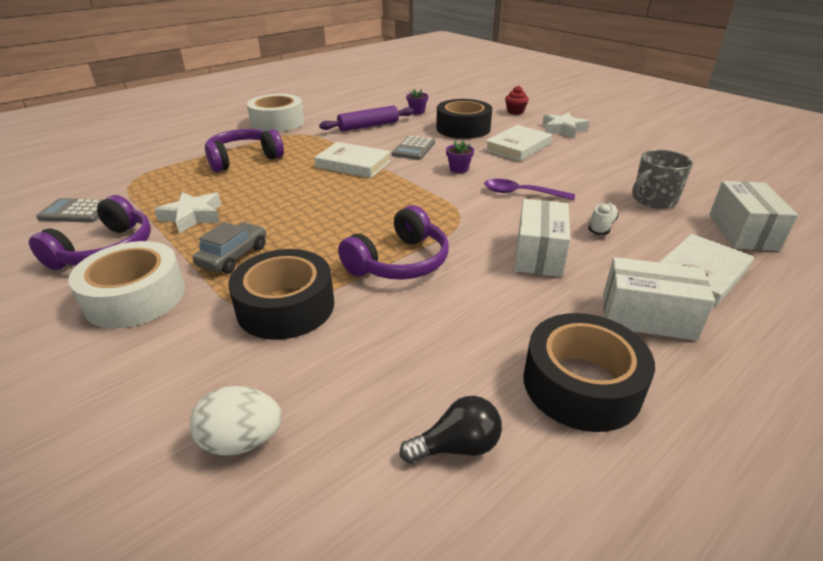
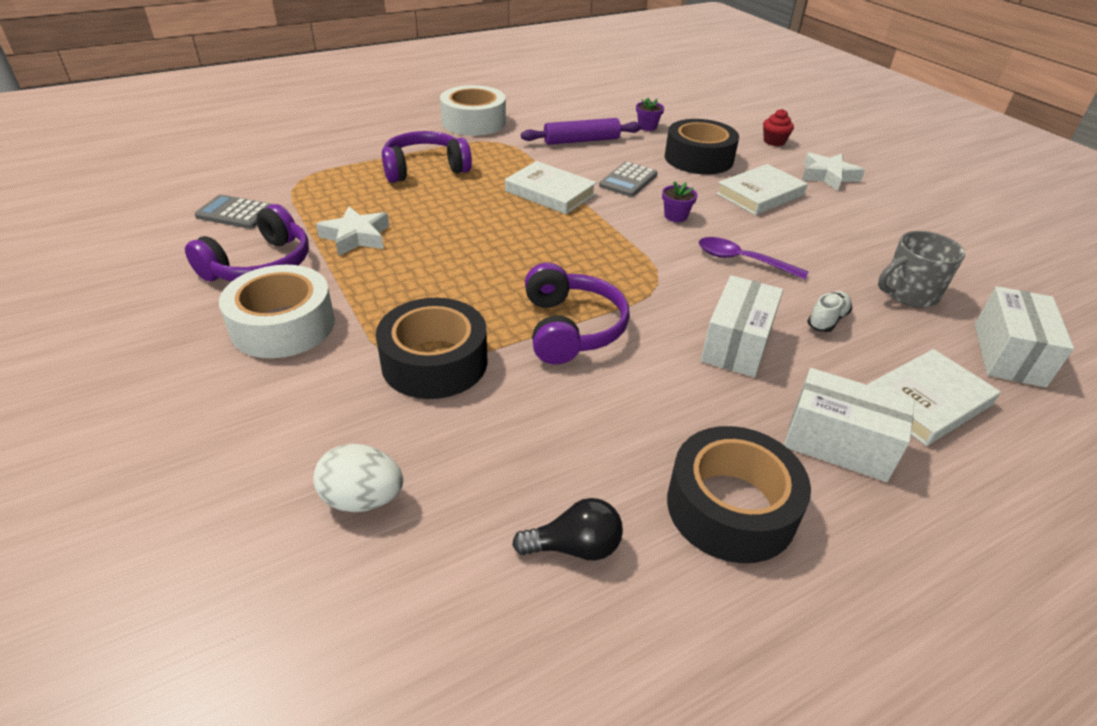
camera: 10 degrees right, 5 degrees up
(233, 256) = (391, 293): grey car -> none
(399, 262) = (570, 328): purple headphones -> purple headphones turned 60 degrees counterclockwise

